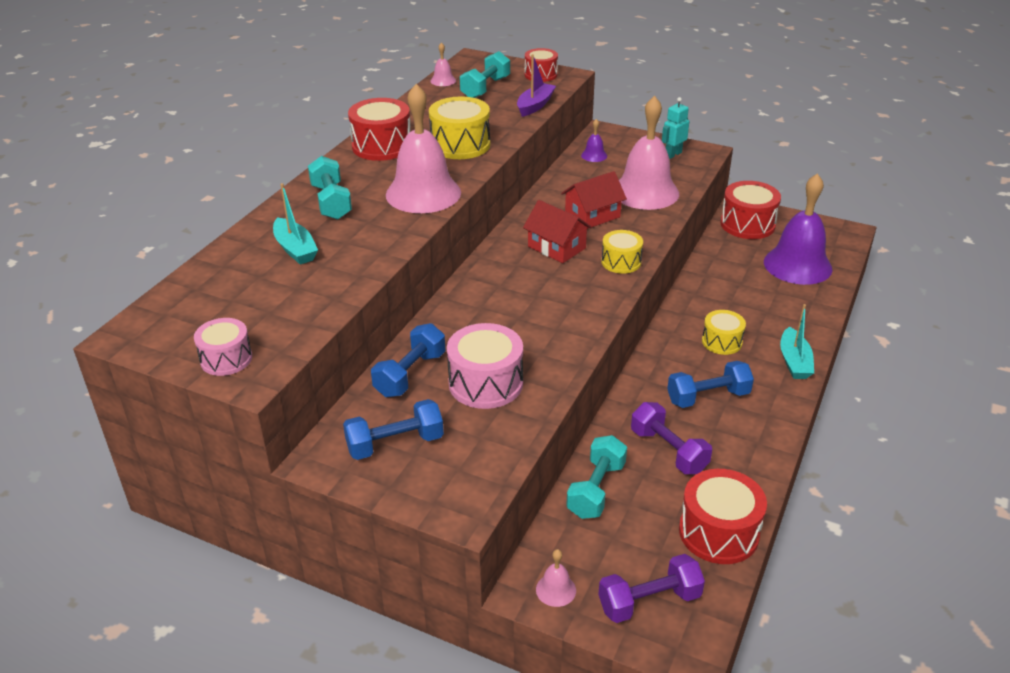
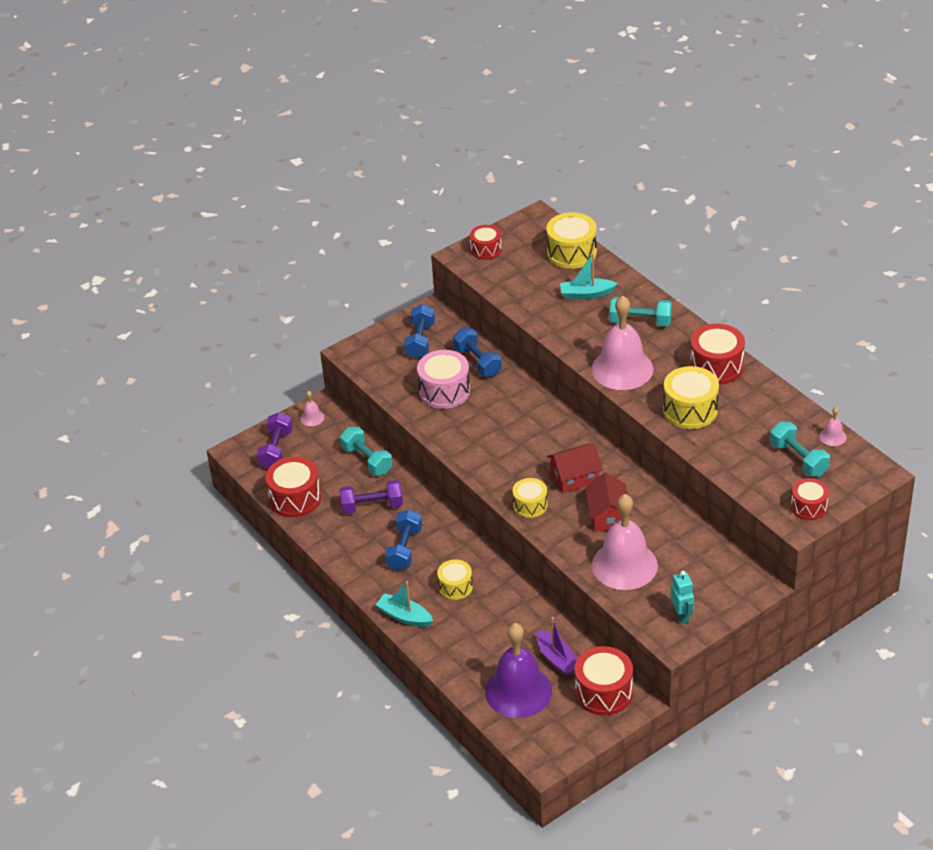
camera: 120 degrees right, 5 degrees up
(207, 283) = (571, 253): none -> yellow drum
(226, 359) = (486, 250): pink drum -> red drum
(535, 105) = (739, 479): purple boat -> purple boat (557, 659)
(594, 155) = (713, 559): purple bell -> none

